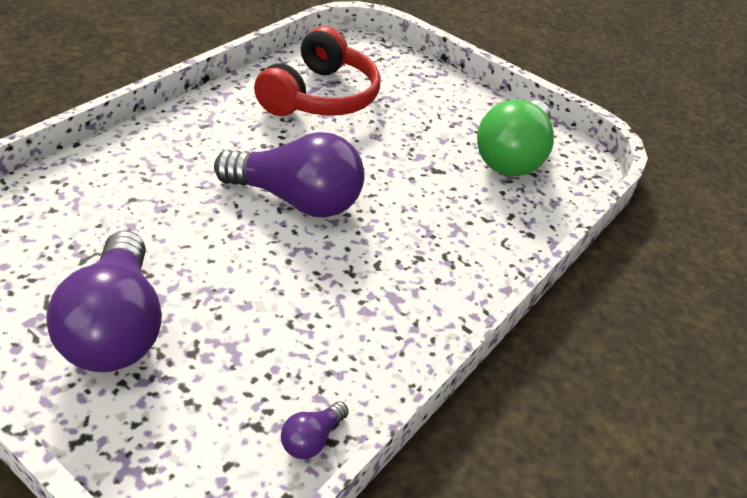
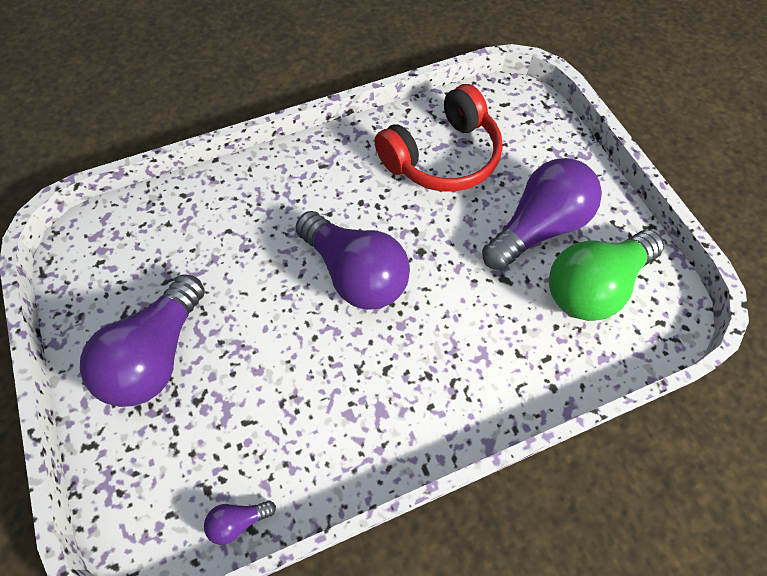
camera: 35 degrees right, 20 degrees up
(439, 128) = (538, 227): none -> purple light bulb

